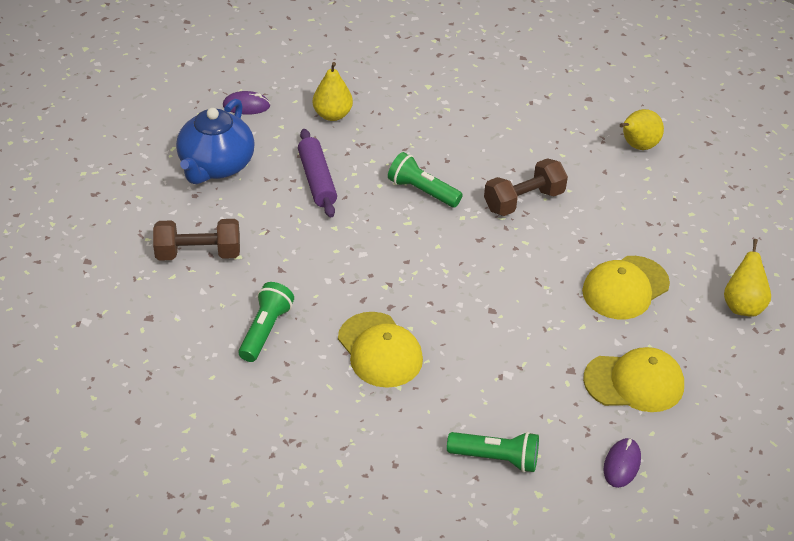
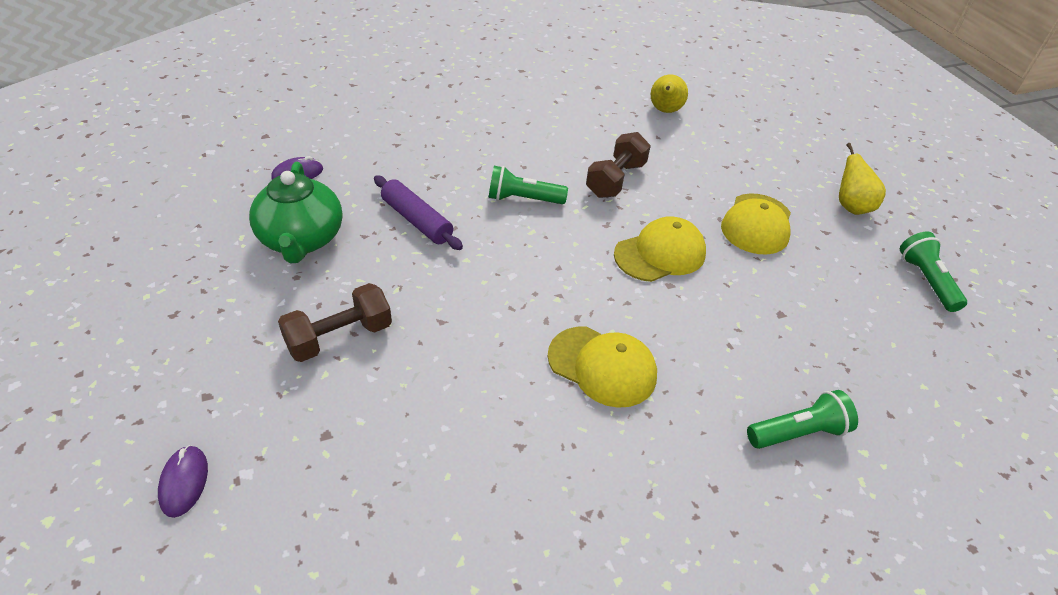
camera: 30 degrees left, 0 degrees up
(216, 166) = (301, 240): blue teapot -> green teapot
(265, 330) = (471, 394): green flashlight -> green flashlight (926, 280)
(332, 115) = (390, 158): yellow pear -> none
(622, 464) = (900, 386): purple mouse -> purple mouse (184, 482)
(634, 382) = (838, 303): yellow cap -> yellow cap (660, 254)

